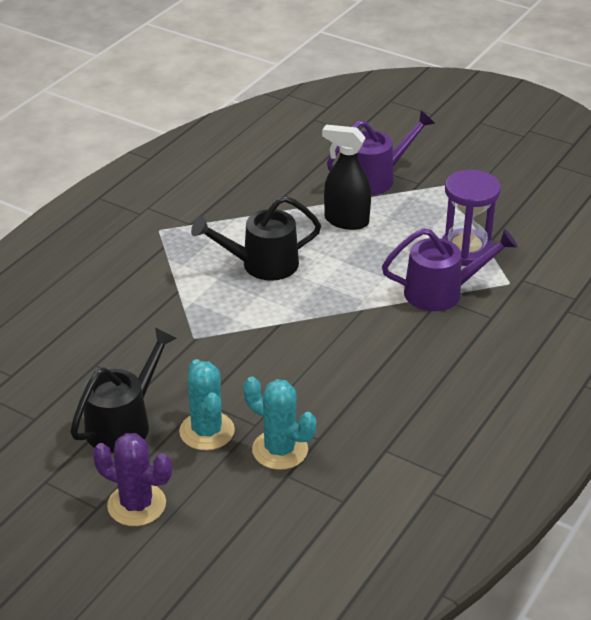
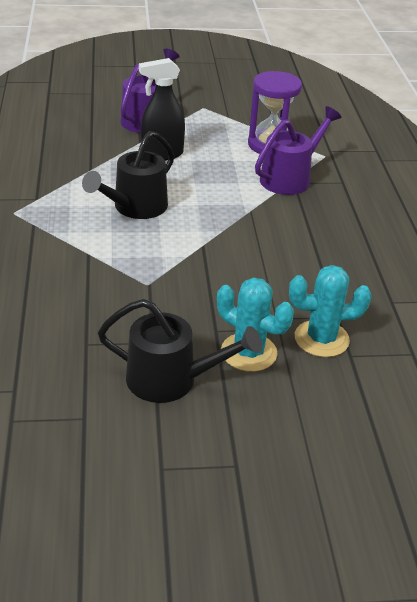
camera: 40 degrees left, 0 degrees up
(124, 423) = (172, 380): black watering can -> black watering can turned 105 degrees clockwise
(136, 505) = (267, 443): purple cactus -> none

